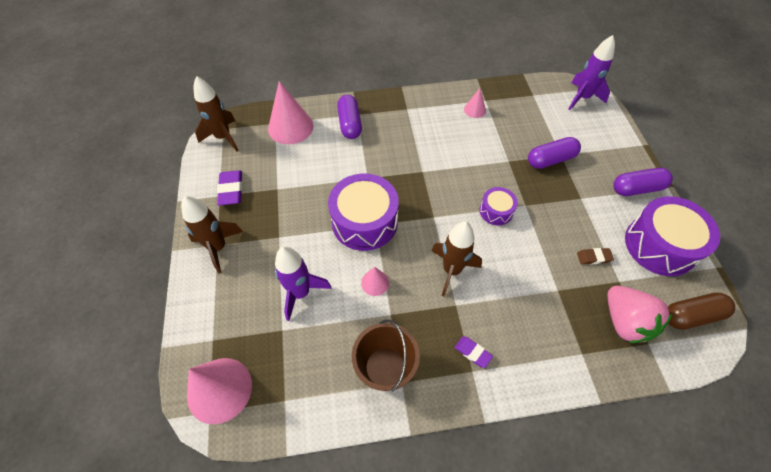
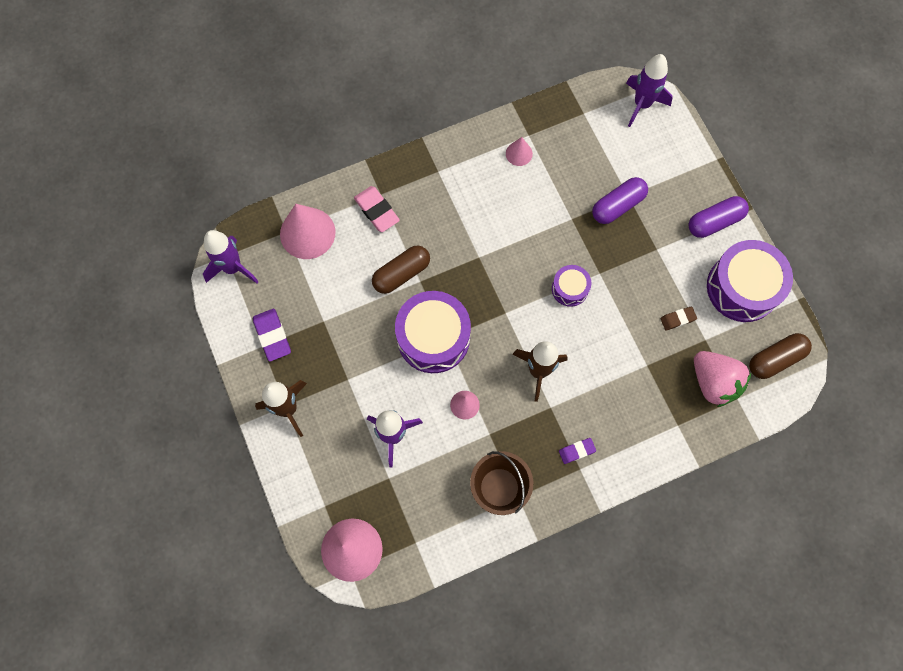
camera: 15 degrees left, 15 degrees up
(223, 137) = (233, 268): brown rocket -> purple rocket
(350, 124) = (377, 211): purple capsule -> pink eraser
(354, 169) = (401, 274): none -> brown capsule
(472, 352) = (576, 451): purple eraser -> purple eraser turned 45 degrees counterclockwise

